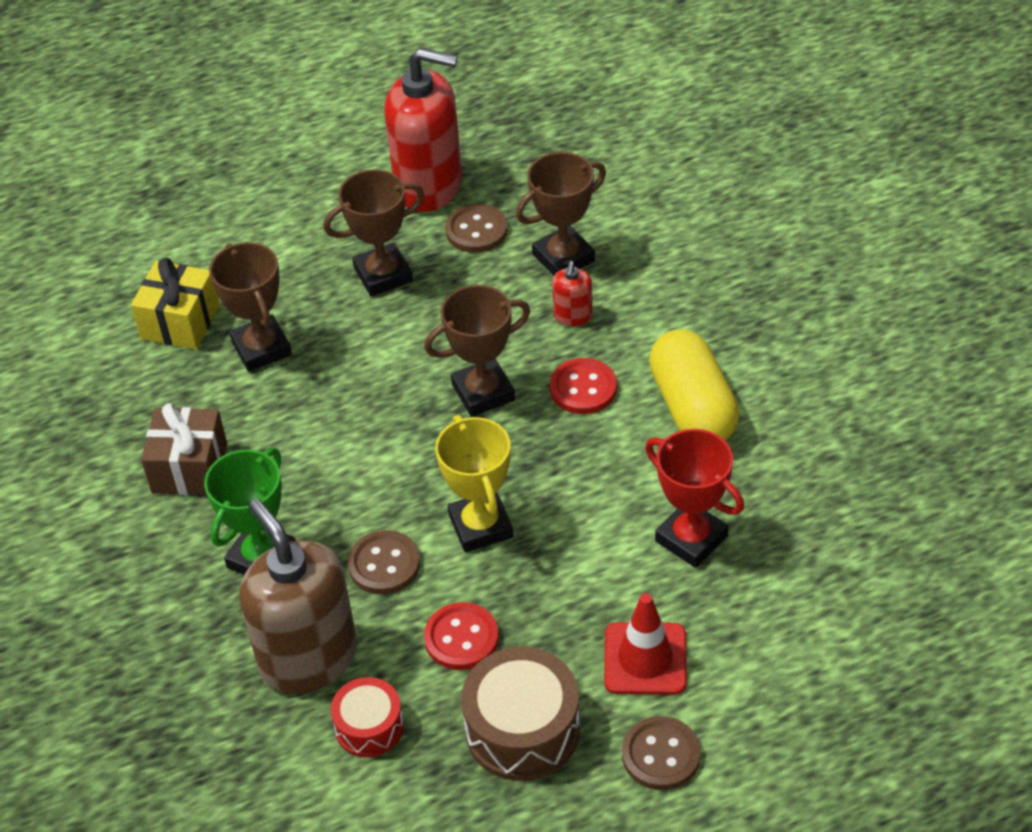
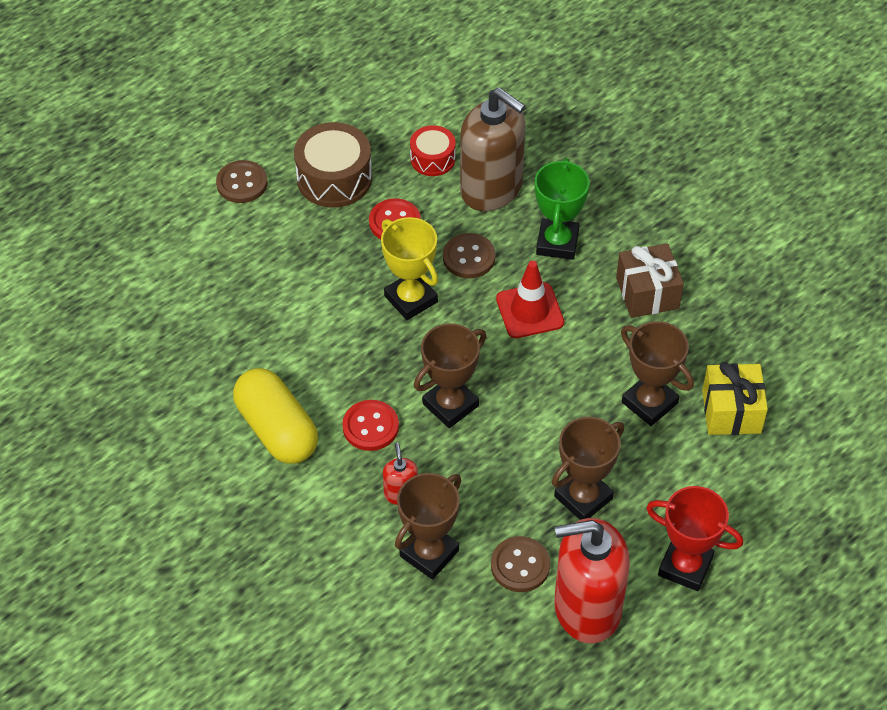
camera: 160 degrees right, 5 degrees up
(645, 659) = (266, 236): red traffic cone -> red traffic cone (529, 311)
(691, 538) = (254, 324): red trophy -> red trophy (685, 566)

